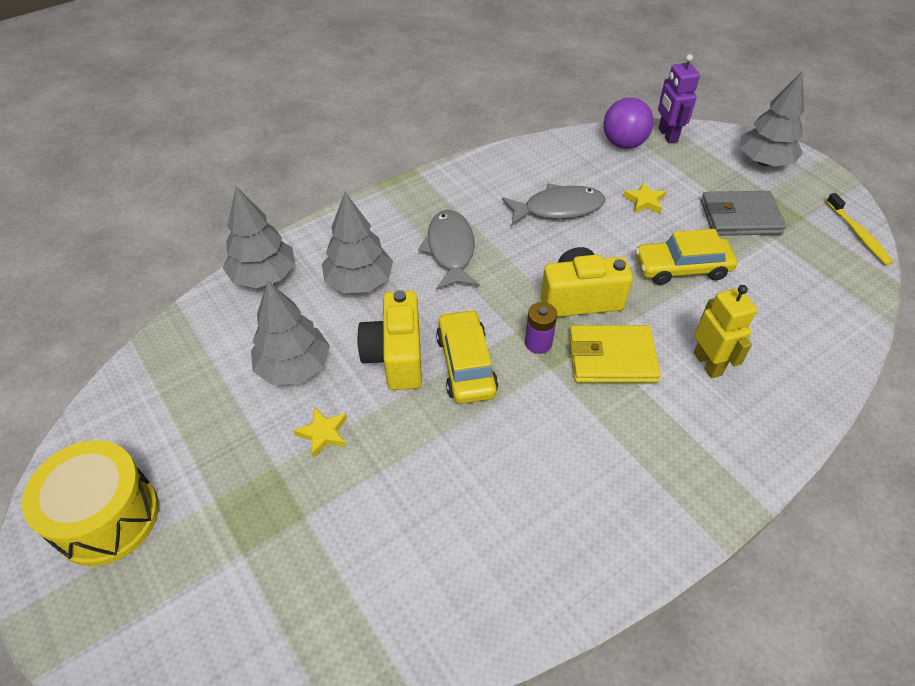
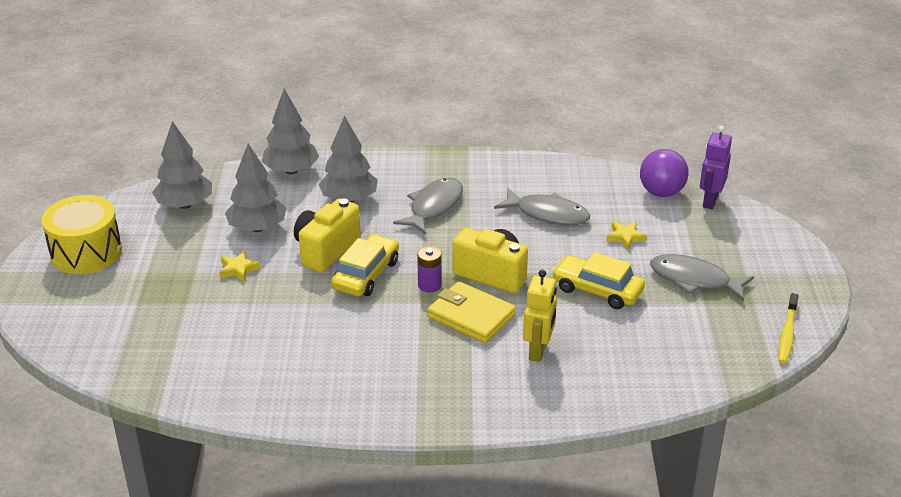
camera: 35 degrees right, 15 degrees down
(740, 217) = (694, 280): grey wallet -> grey fish
(764, 162) = (774, 253): grey tree -> grey tree (185, 205)

